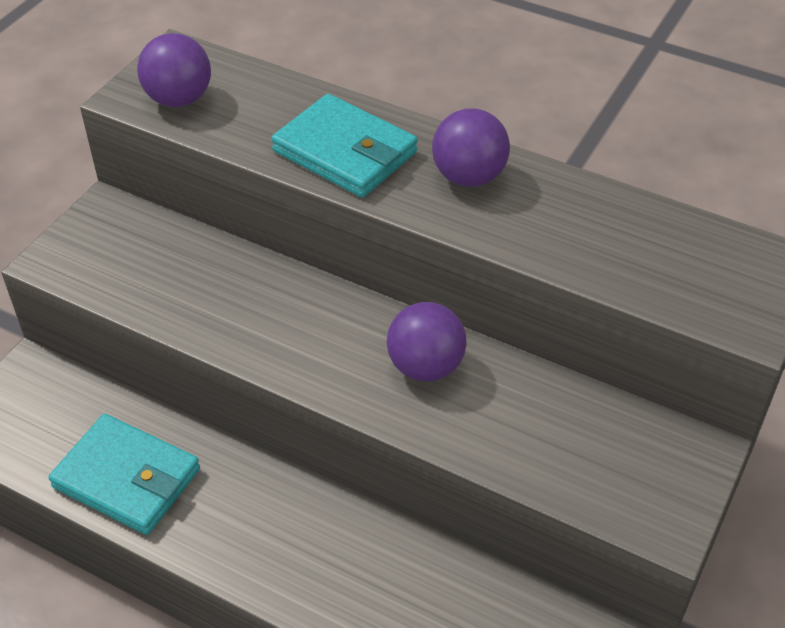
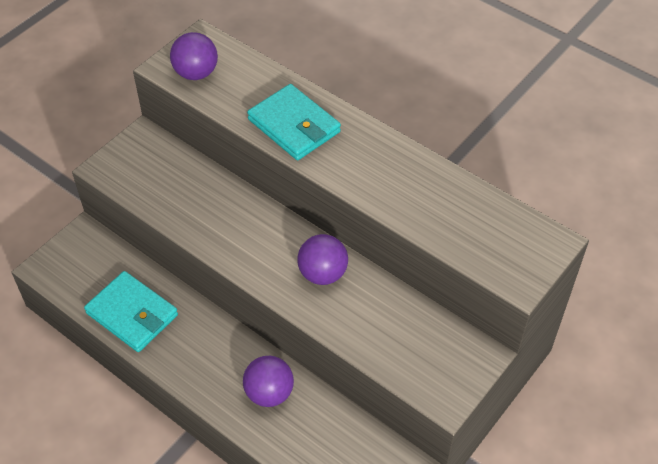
camera: 10 degrees right, 5 degrees up
(469, 177) = (369, 154): purple ball -> purple ball (269, 393)

